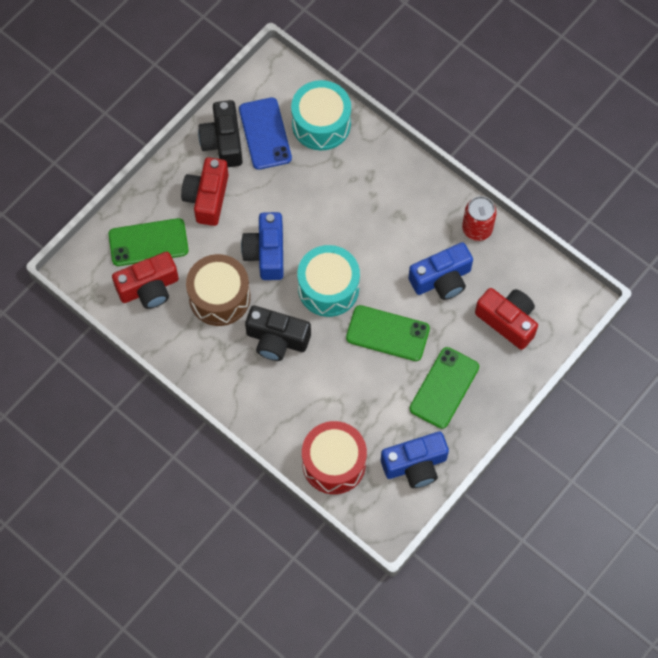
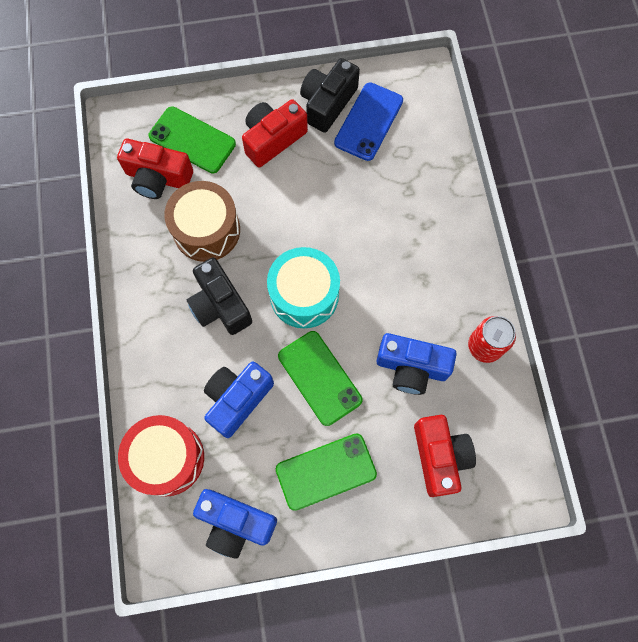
camera: 40 degrees right, 5 degrees up
(266, 253) = (279, 223): blue camera -> blue camera (237, 399)
(321, 124) = (424, 148): turquoise drum -> none

